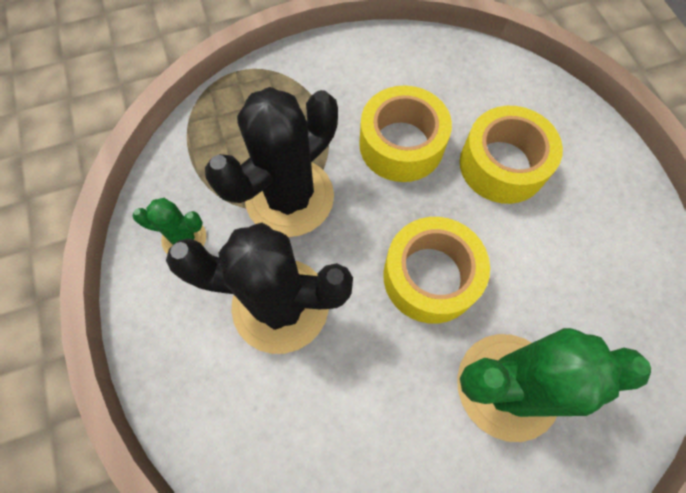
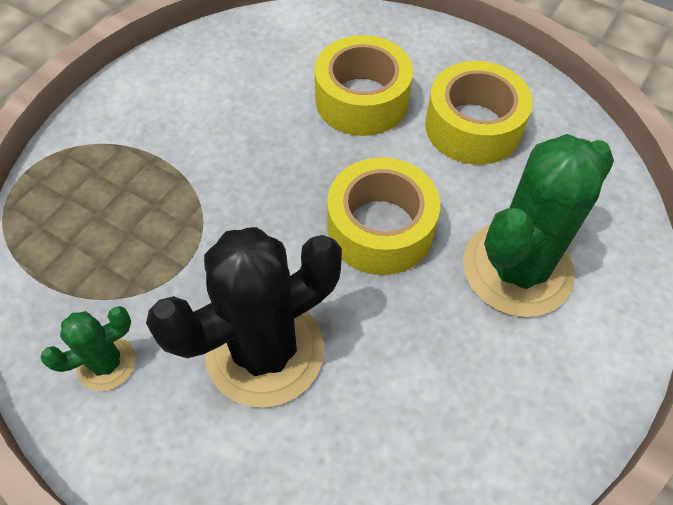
camera: 40 degrees left, 10 degrees down
(289, 197) = (188, 250): black cactus -> none
(401, 144) = (258, 137): yellow tape -> yellow tape (473, 127)

